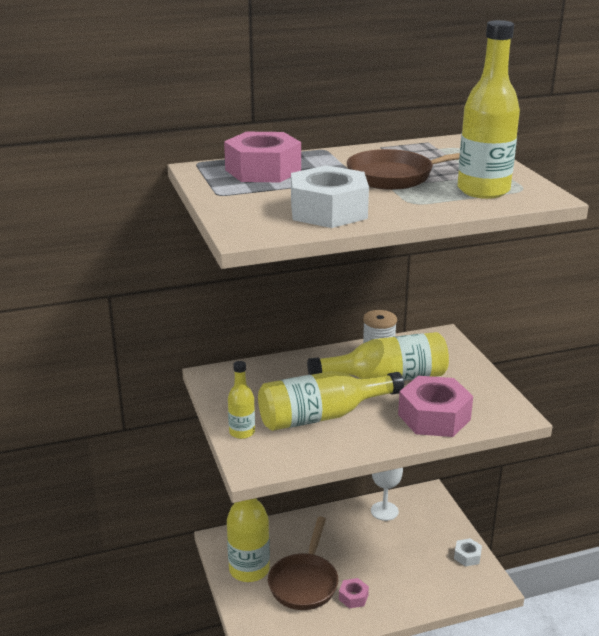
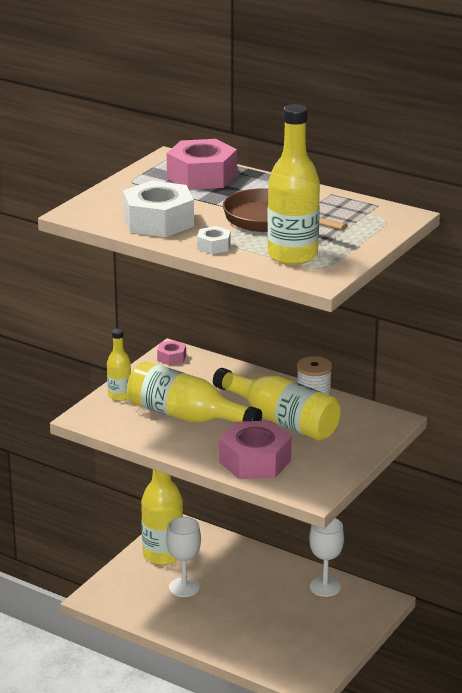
camera: 50 degrees right, 0 degrees up
(304, 582) = (184, 587): brown pan -> white goblet
(353, 597) = (199, 618): pink nut -> pink nut (171, 358)
(467, 556) = (328, 655): white nut -> white nut (213, 246)

